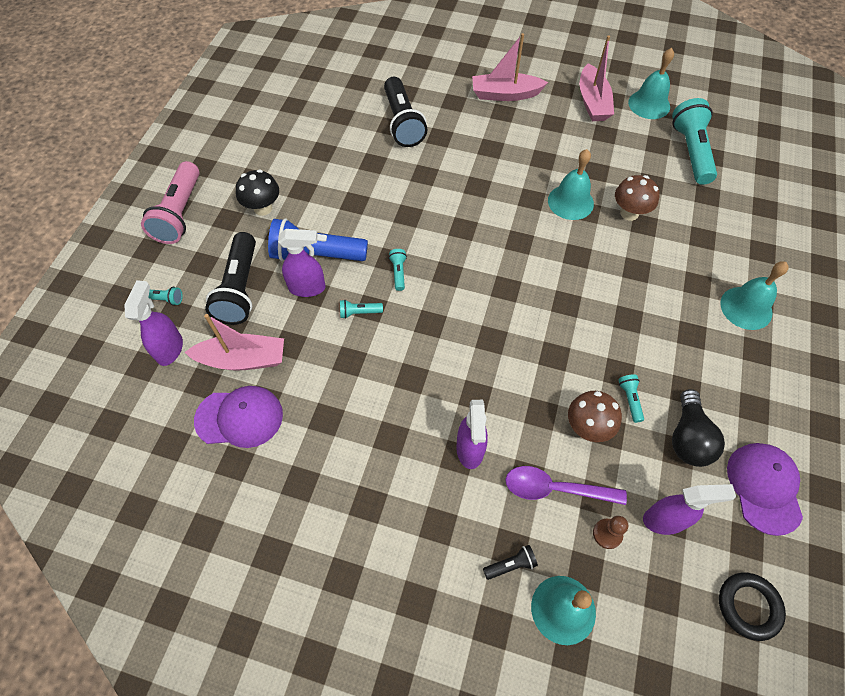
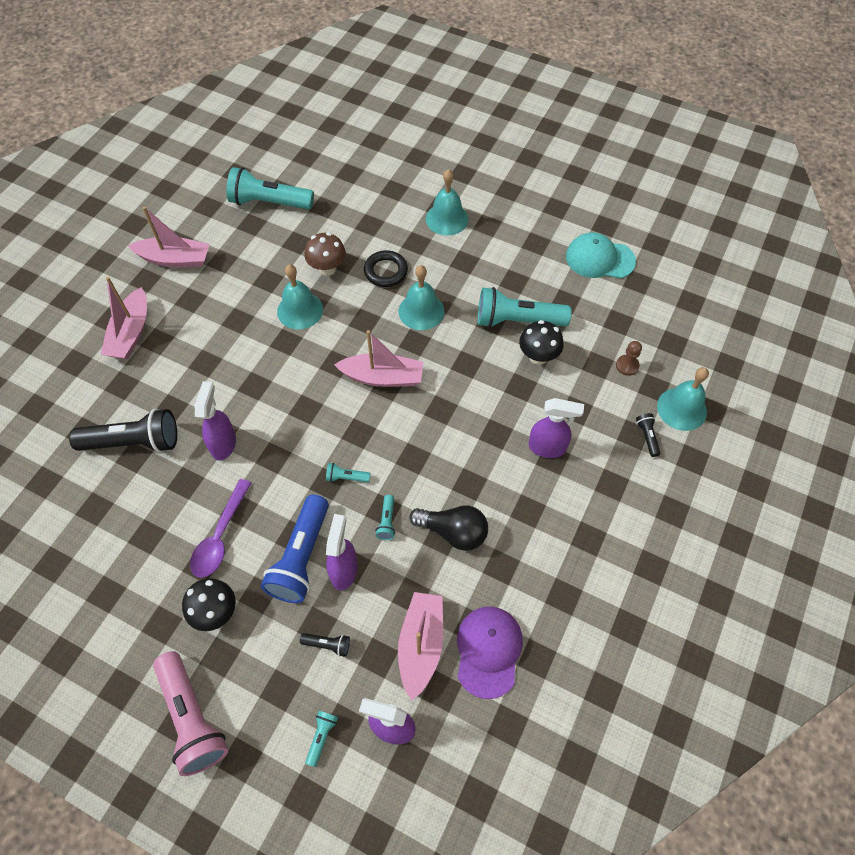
camera: 80 degrees left, 0 degrees up
(180, 213) = (192, 718): pink flashlight -> pink flashlight turned 45 degrees clockwise
(240, 288) = (327, 645): black flashlight -> black flashlight, size x0.43
(515, 282) = (382, 377): none -> pink boat
(555, 489) = (588, 392): purple spoon -> purple spoon (220, 536)
(587, 427) = (538, 356): brown mushroom -> black mushroom
(630, 399) = (517, 320): turquoise flashlight -> turquoise flashlight, size x2.31
(649, 104) = (196, 215): turquoise bell -> turquoise bell (421, 311)
(665, 520) = (619, 326): purple spray bottle -> purple spray bottle (224, 444)
(688, 438) = (555, 292): black light bulb -> black light bulb (453, 532)
(748, 606) = (682, 296): black ring -> black ring (386, 271)
(764, 487) = (599, 259): purple cap -> turquoise cap

